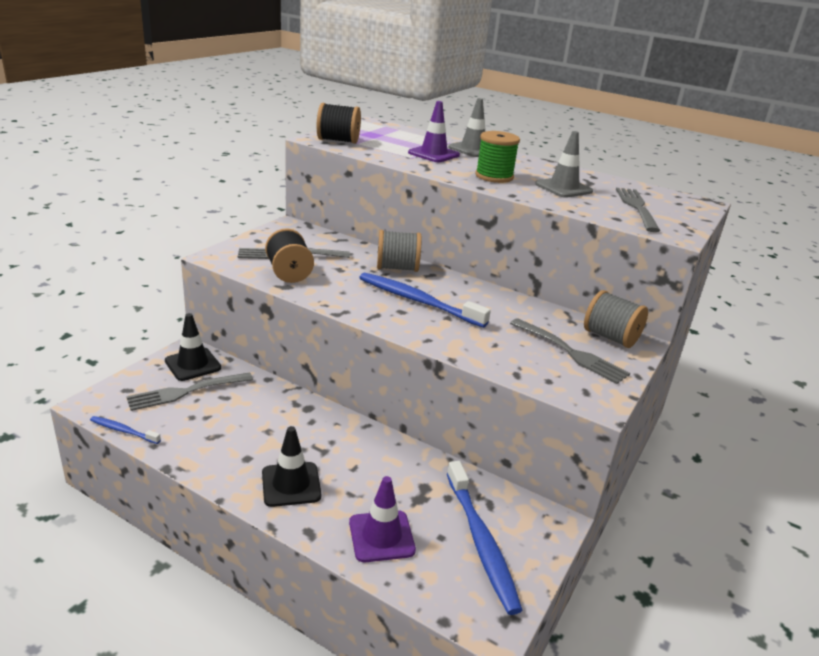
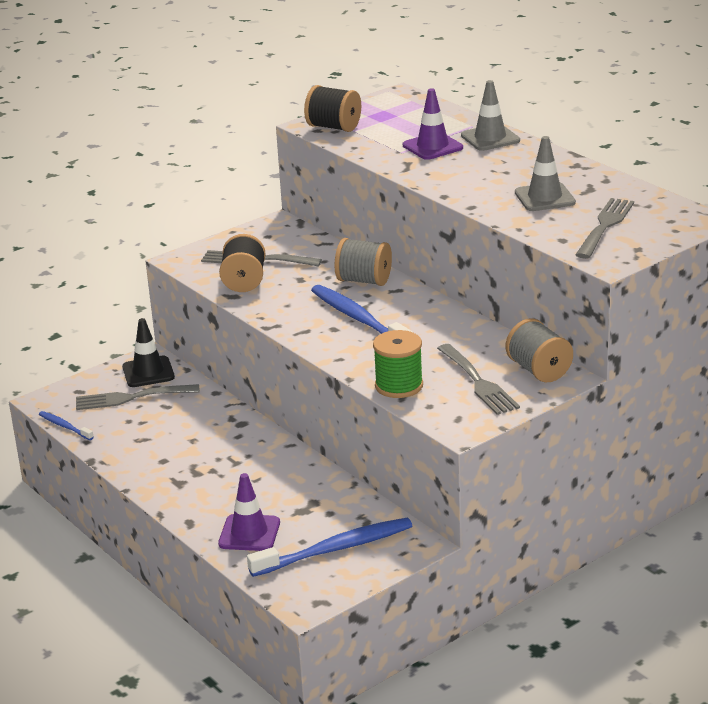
camera: 25 degrees right, 0 degrees up
(291, 484) = (192, 485): black traffic cone -> none
(481, 542) = (335, 549): blue toothbrush -> blue toothbrush turned 120 degrees counterclockwise
(494, 176) = (475, 180): green spool -> green spool (399, 386)

